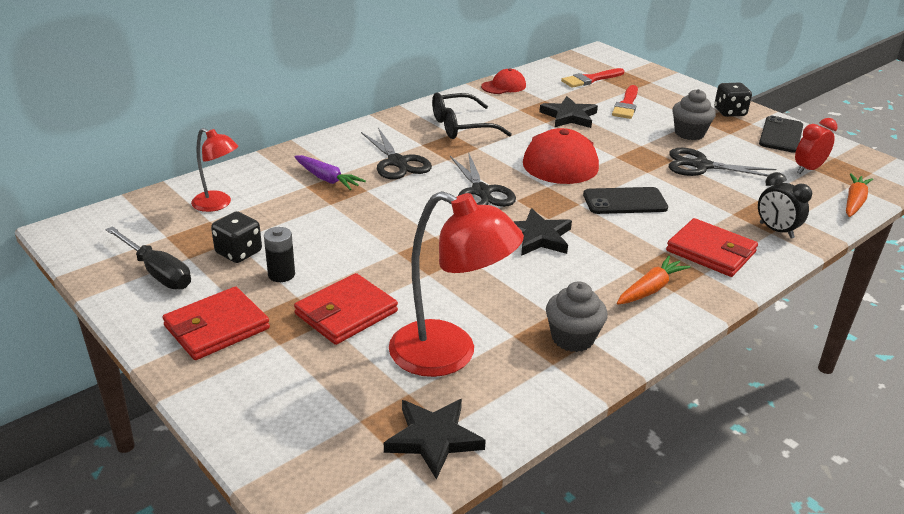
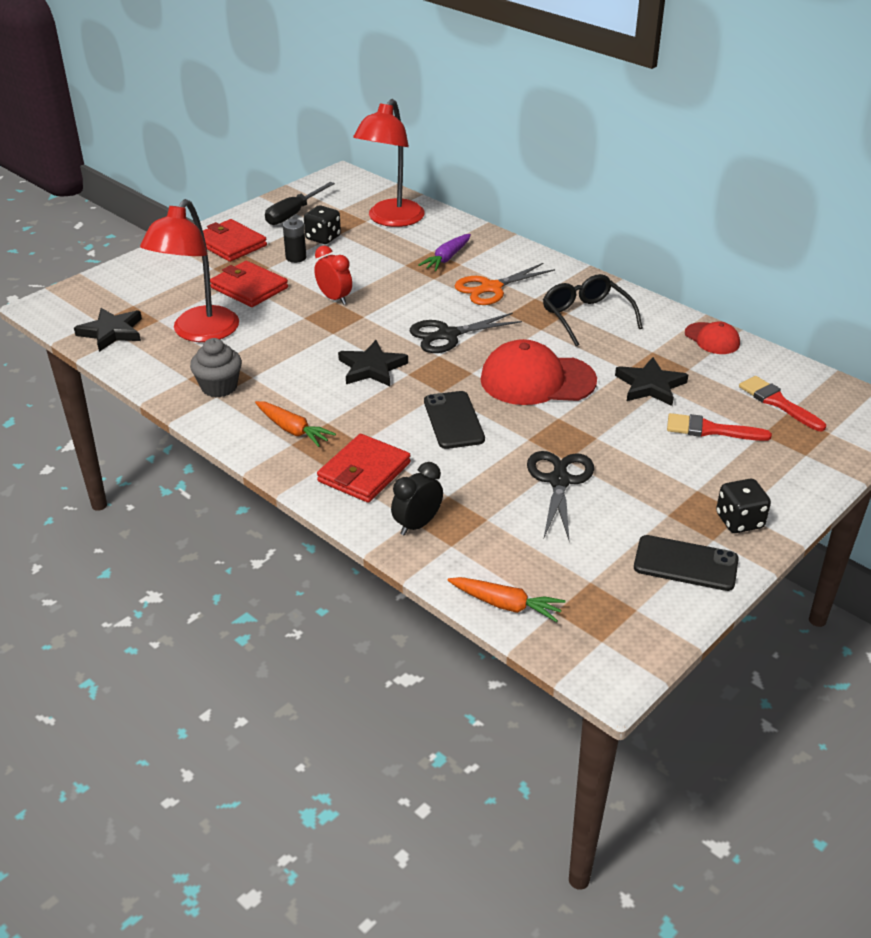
camera: 85 degrees right, 5 degrees up
(218, 204) = (391, 220): red lamp -> red lamp, size x1.78
(397, 162) = (491, 288): black scissors -> orange scissors
(689, 133) = (649, 478): grey cupcake -> none
(808, 169) = (586, 575): red clock -> red clock (334, 298)

